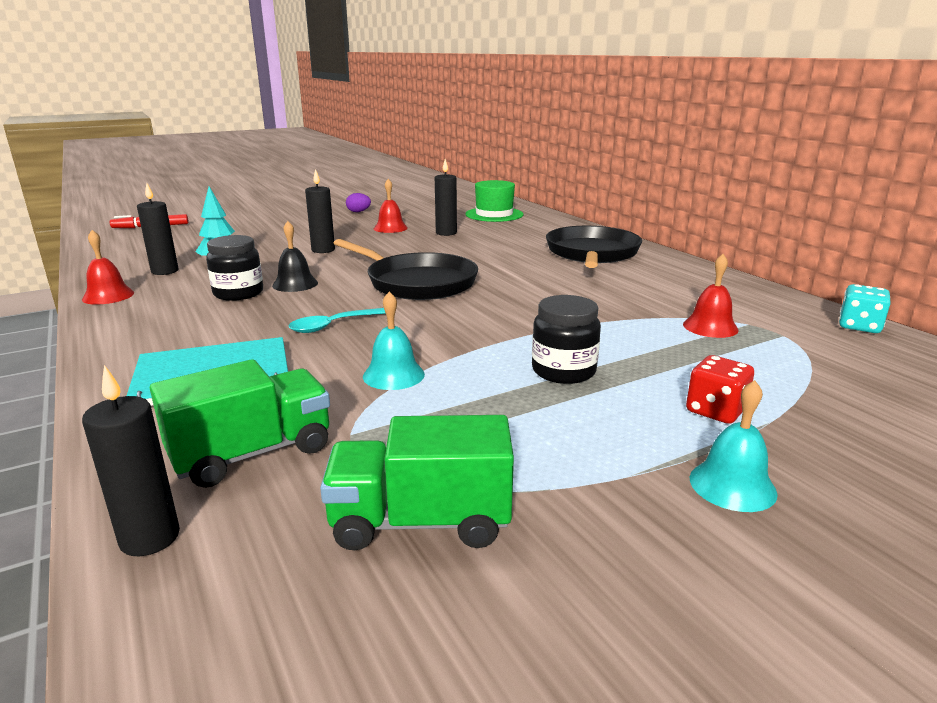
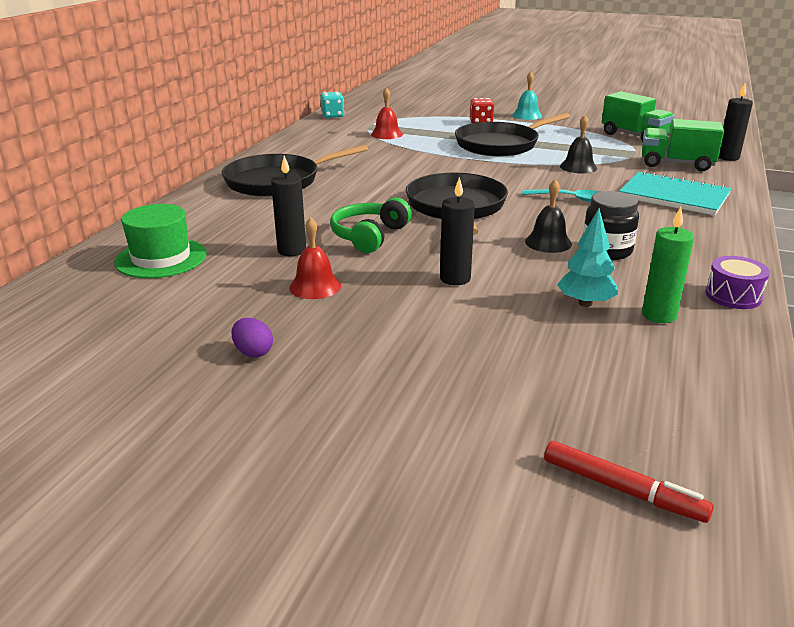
camera: 130 degrees left, 5 degrees up
(108, 296) = (733, 296): red bell -> purple drum
(165, 271) = (659, 315): black candle -> green candle
(393, 375) = (578, 167): turquoise bell -> black bell
(426, 250) = (369, 236): none -> green headphones
(563, 371) = (500, 145): black jar -> black pan

